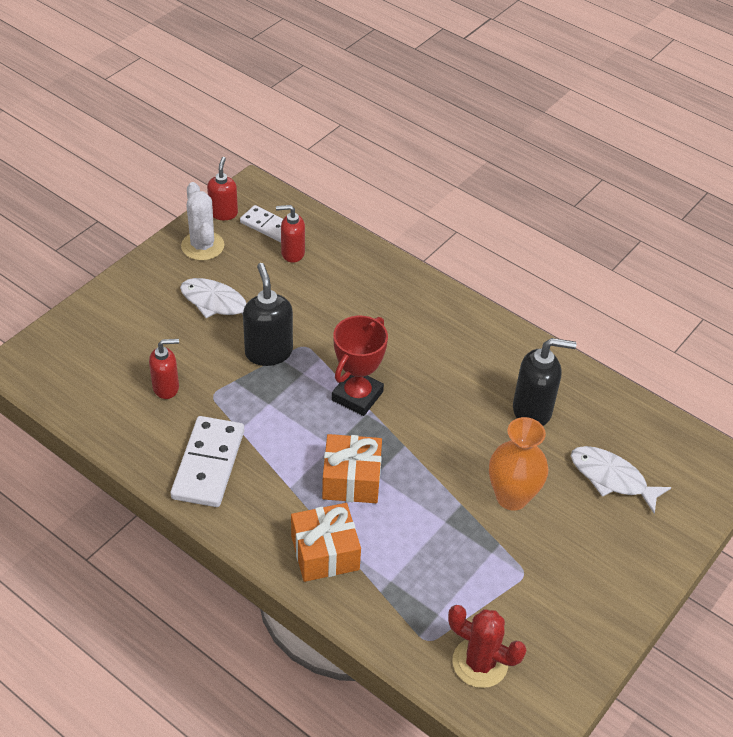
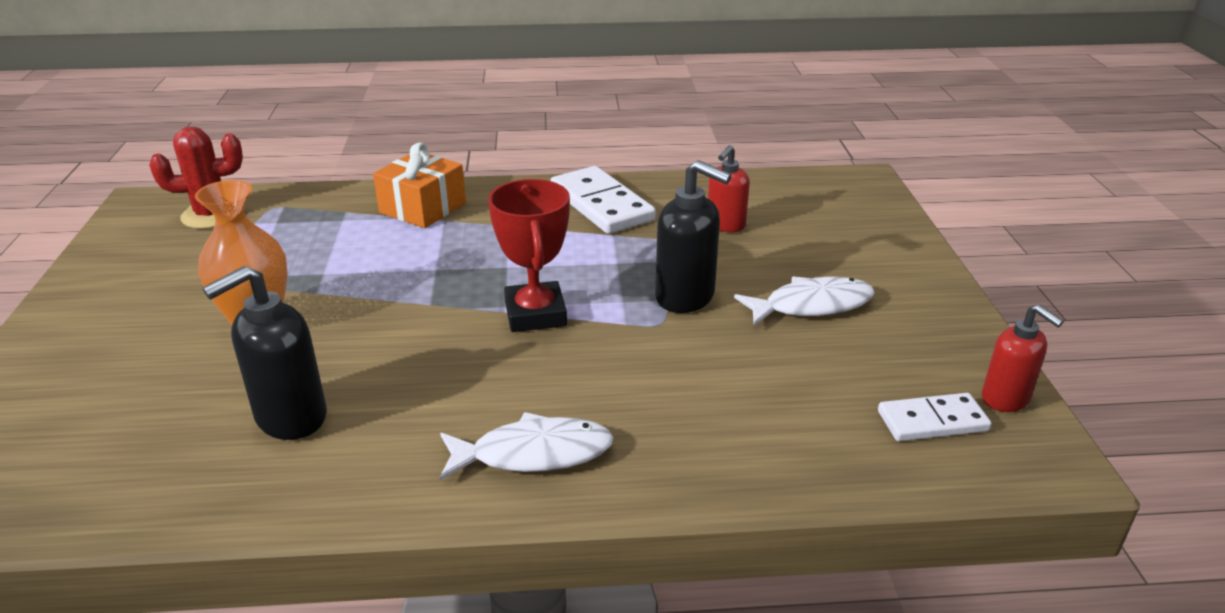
camera: 140 degrees right, 15 degrees down
(202, 246) = (941, 347): white cactus -> none
(292, 253) = (841, 408): red soap dispenser -> none
(351, 480) = (456, 255): orange gift -> none
(612, 478) = (122, 403): white fish -> white fish (533, 453)

